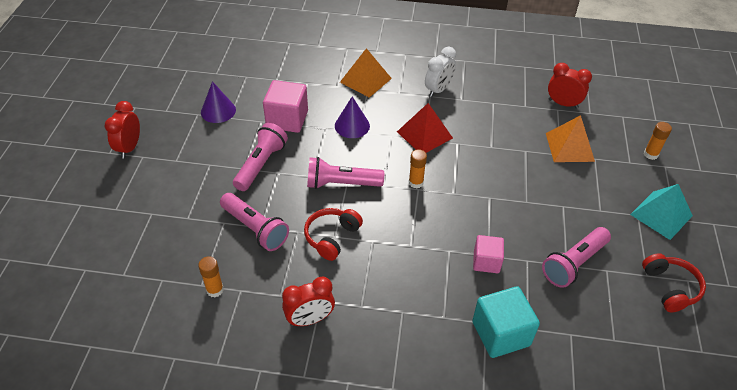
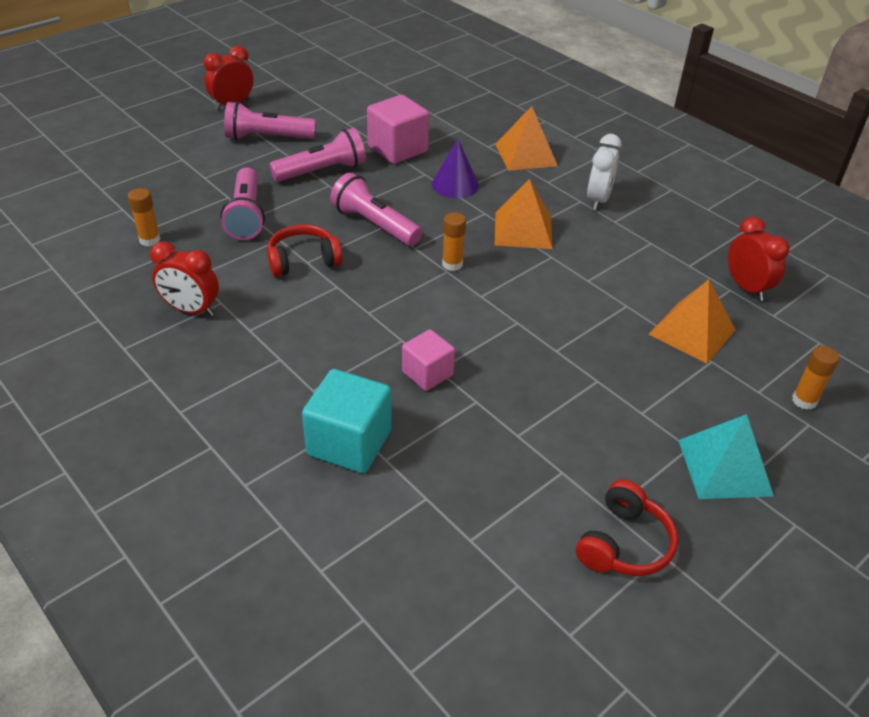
camera: 40 degrees right, 5 degrees down
(218, 111) = (344, 113): purple cone -> none
(424, 134) = (523, 230): red pyramid -> orange pyramid
(438, 90) = (598, 200): white clock -> white clock turned 60 degrees counterclockwise
(573, 263) = (528, 439): pink flashlight -> pink flashlight (267, 137)

